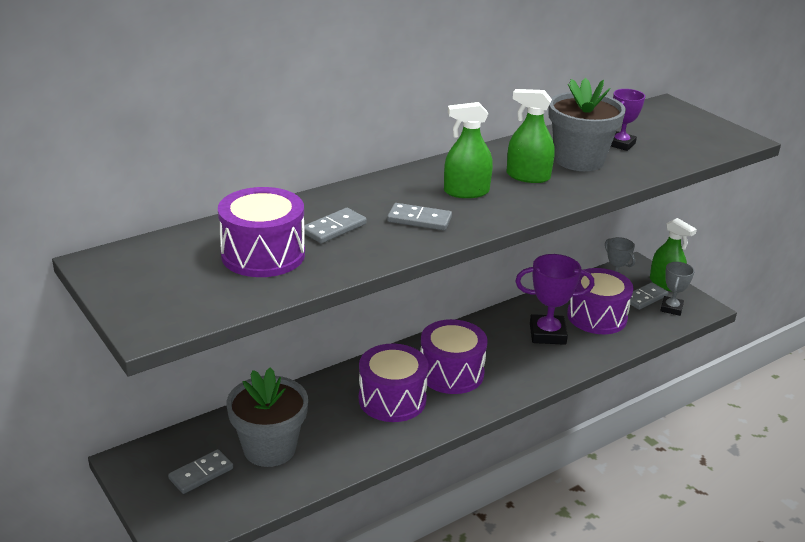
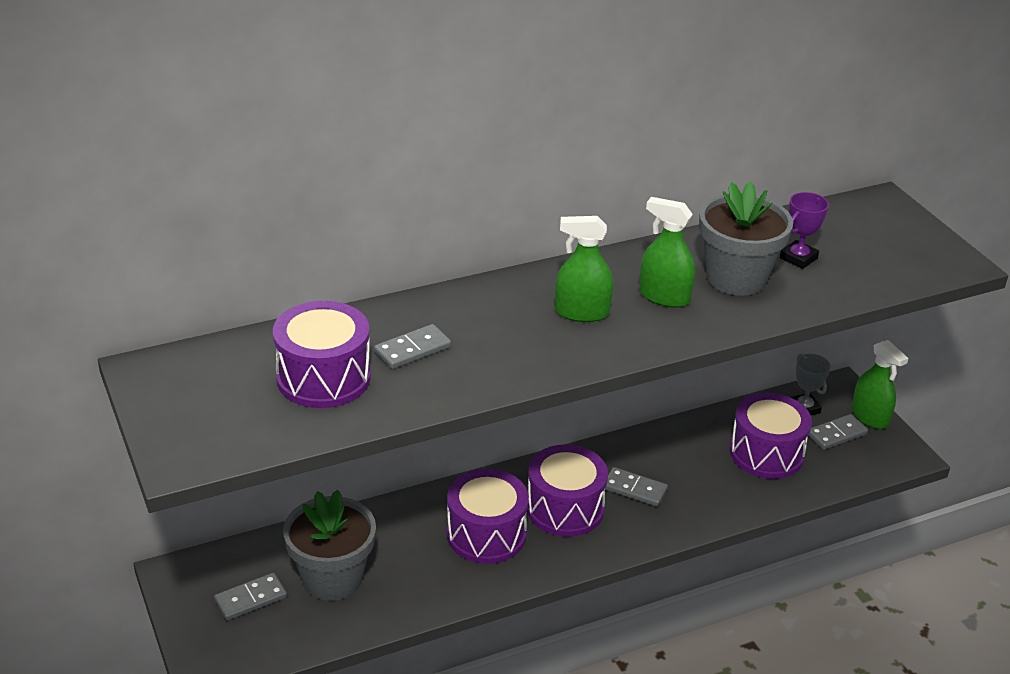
camera: 10 degrees right, 5 degrees up
(419, 219) = (514, 347): grey domino -> grey domino (634, 489)
(547, 334) = (697, 470): purple trophy -> none
(671, 308) = (866, 452): grey trophy -> none

